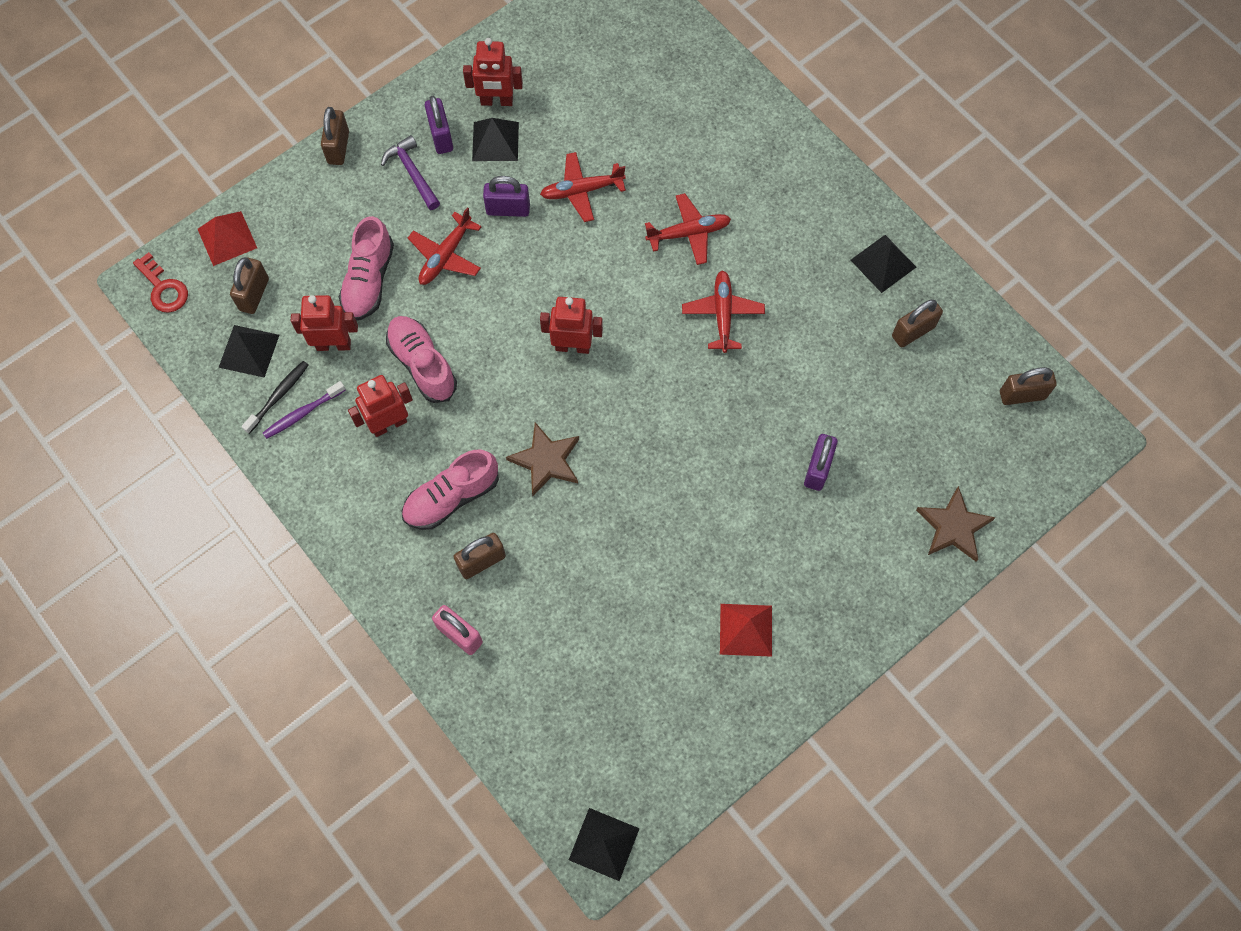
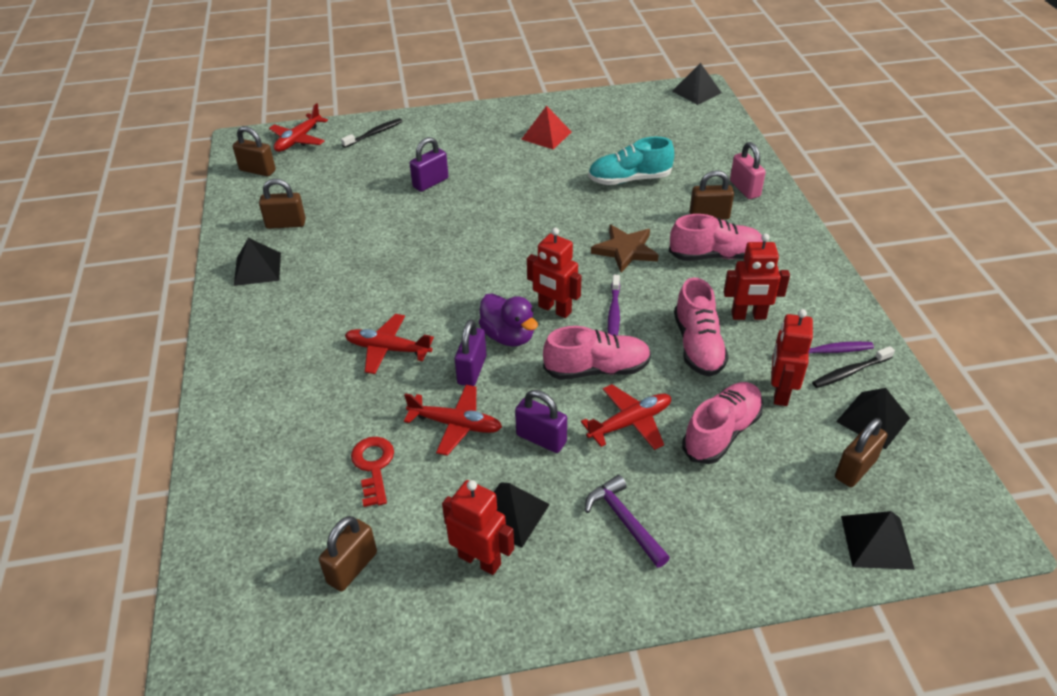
camera: 150 degrees left, 25 degrees down
(163, 288) = (966, 518): red key -> red key (373, 466)
(227, 238) = (876, 542): red pyramid -> black pyramid
(333, 344) = (780, 392): red robot -> red robot turned 75 degrees clockwise
(338, 147) = (702, 592): brown padlock -> brown padlock (352, 567)
(412, 173) = (624, 520): purple hammer -> purple hammer turned 150 degrees clockwise
(441, 136) = (569, 548): purple padlock -> purple padlock (472, 370)
(499, 296) = (597, 369): none -> pink shoe
(515, 368) = (614, 313): none -> purple toothbrush
(595, 296) = (508, 336): none -> purple duck
(599, 587) = (629, 179): none -> turquoise shoe
(722, 314) = (413, 285): red plane -> red plane (298, 140)
(953, 527) = (374, 134): brown star -> black toothbrush

